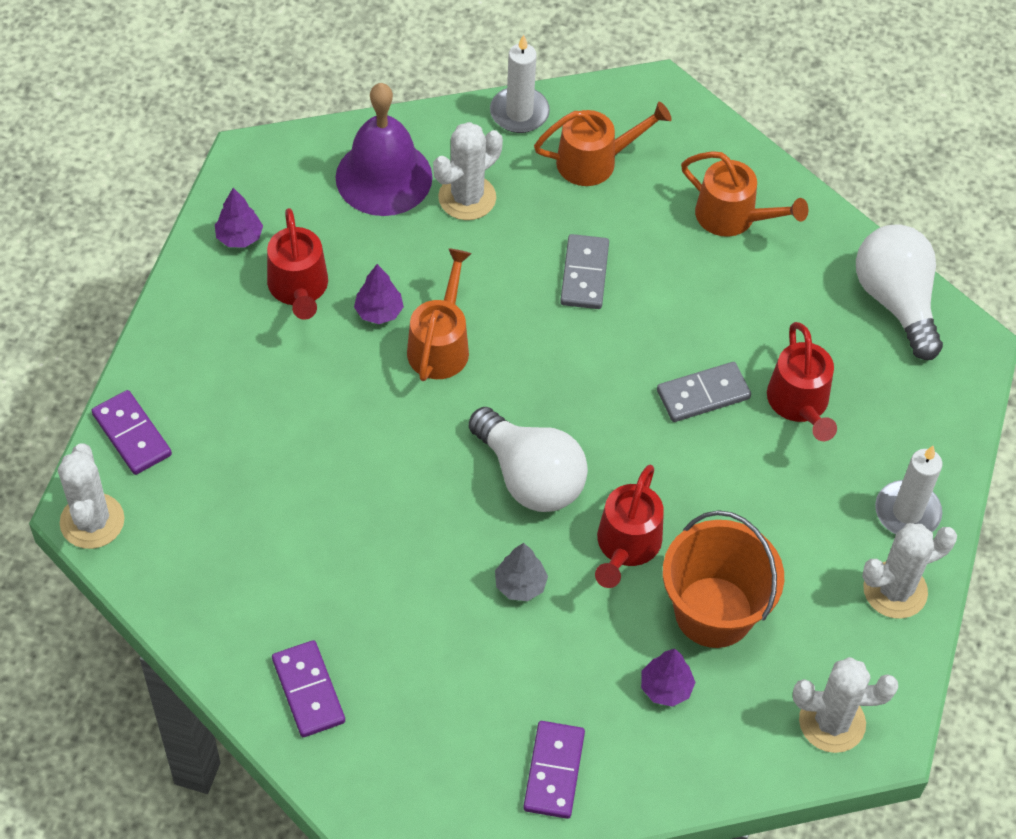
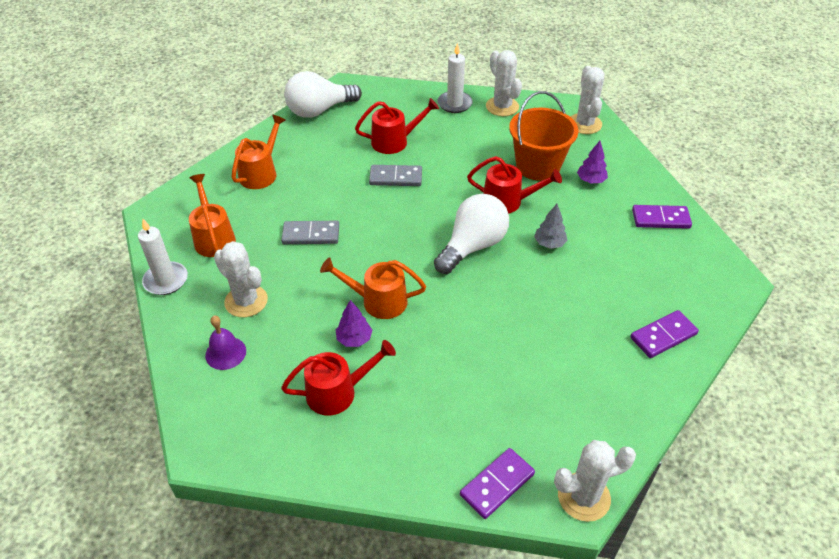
camera: 95 degrees left, 10 degrees down
(239, 237) = (289, 442): purple tree -> none
(384, 177) = (225, 353): purple bell -> purple bell, size x0.53
(703, 394) = (396, 177): grey domino -> grey domino turned 60 degrees counterclockwise

